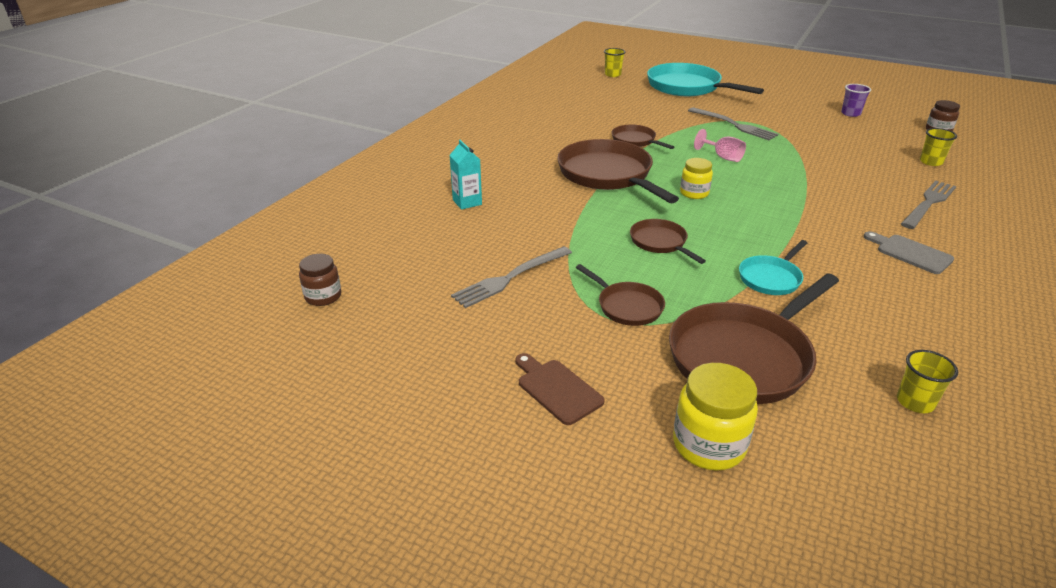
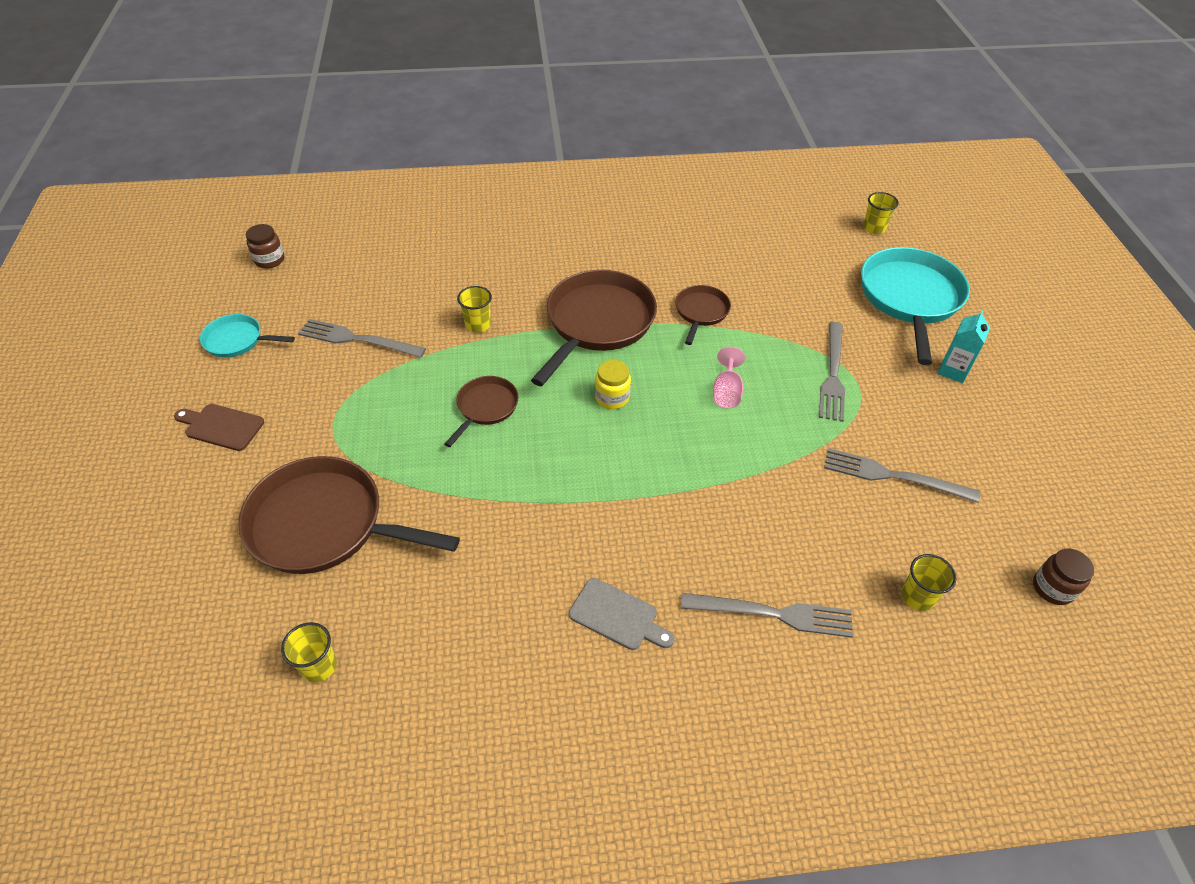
camera: 55 degrees right, 15 degrees up
(467, 202) = (464, 261): turquoise carton -> turquoise carton (953, 370)
(556, 218) = (478, 325): none -> yellow cup
(557, 389) = (221, 426): brown cutting board -> brown cutting board turned 90 degrees counterclockwise
(627, 306) = (358, 424): brown pan -> none
(708, 445) = (194, 536): yellow jar -> none
(771, 278) = (474, 507): turquoise pan -> turquoise pan (237, 340)
(833, 138) = (893, 476): none -> grey fork
(850, 113) = (1006, 475): purple cup -> none
(910, 253) = (617, 616): grey cutting board -> grey cutting board turned 105 degrees clockwise

